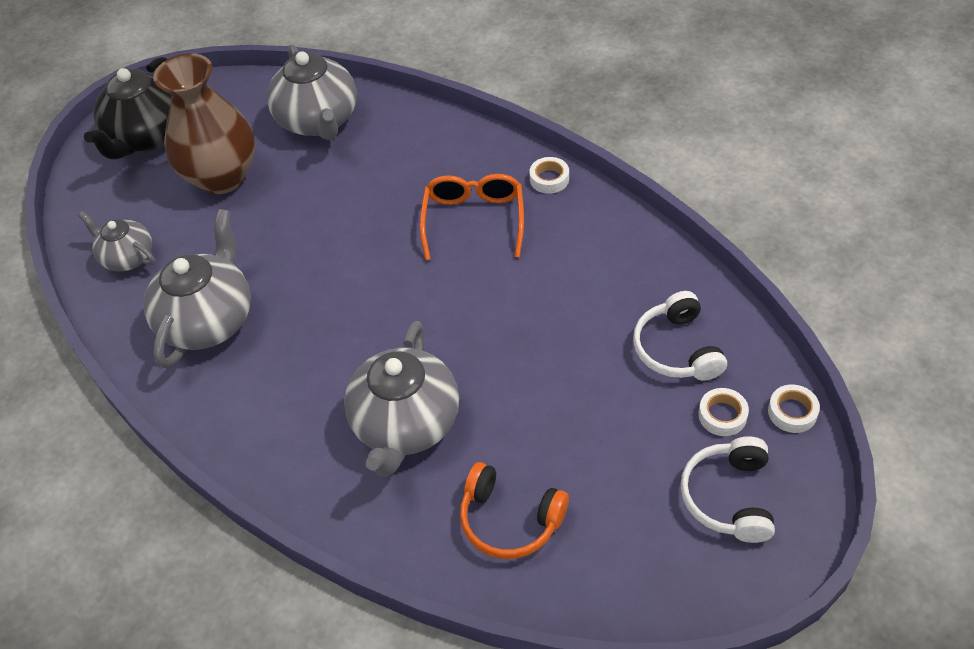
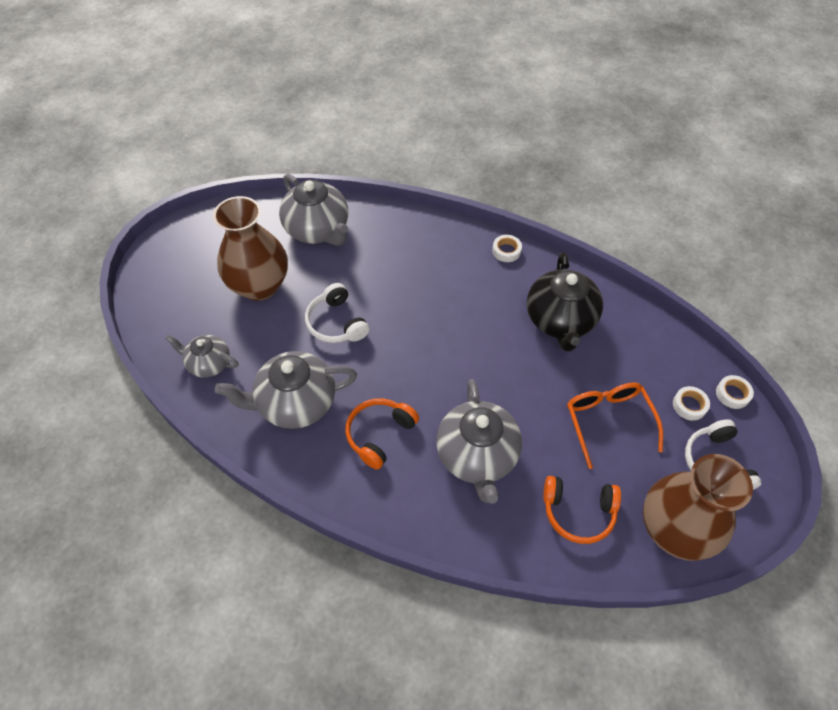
camera: 20 degrees left, 5 degrees up
(148, 136) = (185, 261): black teapot -> black teapot (560, 321)
(209, 320) = (295, 403): grey teapot -> grey teapot turned 105 degrees counterclockwise
(294, 375) = (379, 434): none -> orange headphones
(474, 221) = (465, 291): orange glasses -> orange glasses (608, 422)
(632, 570) = (674, 530): none -> brown vase
(676, 349) = (641, 363): white headphones -> white headphones (336, 323)

